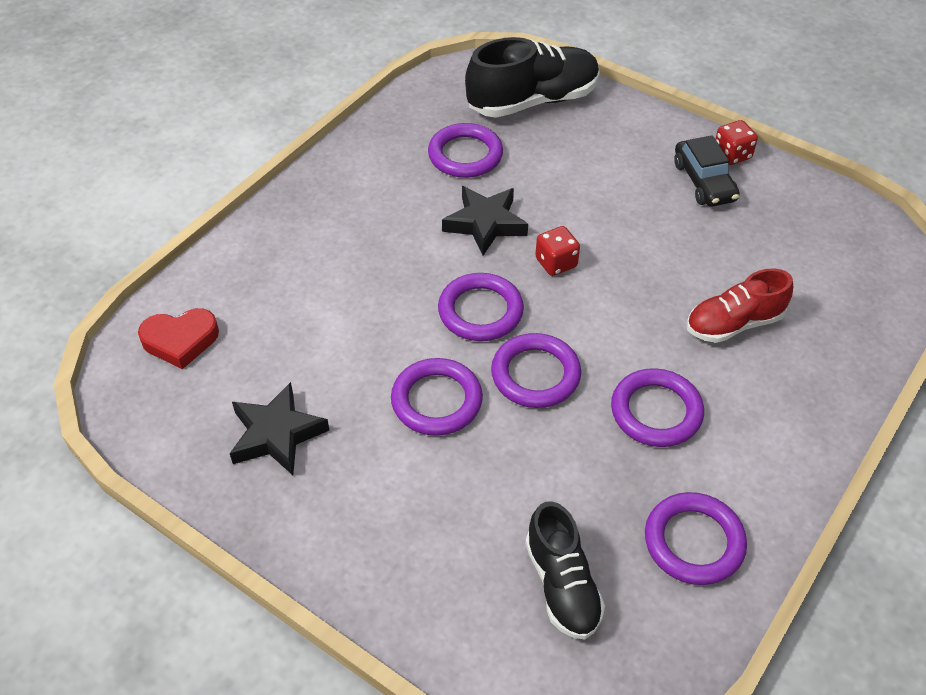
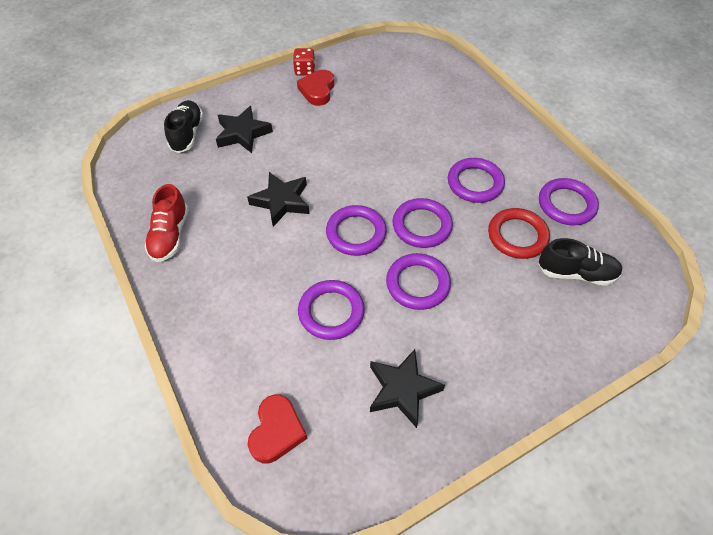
camera: 65 degrees left, 5 degrees up
(465, 155) = (210, 187): purple ring -> purple ring (331, 312)
(533, 101) = (187, 134): black shoe -> black shoe, size x0.64
(556, 263) = (338, 180): red dice -> none
(570, 145) = (243, 133): none -> black star
(587, 491) = (517, 236): none -> red ring
(704, 182) = (317, 90): black car -> red heart
(734, 324) = (430, 125): red shoe -> red shoe (170, 235)

